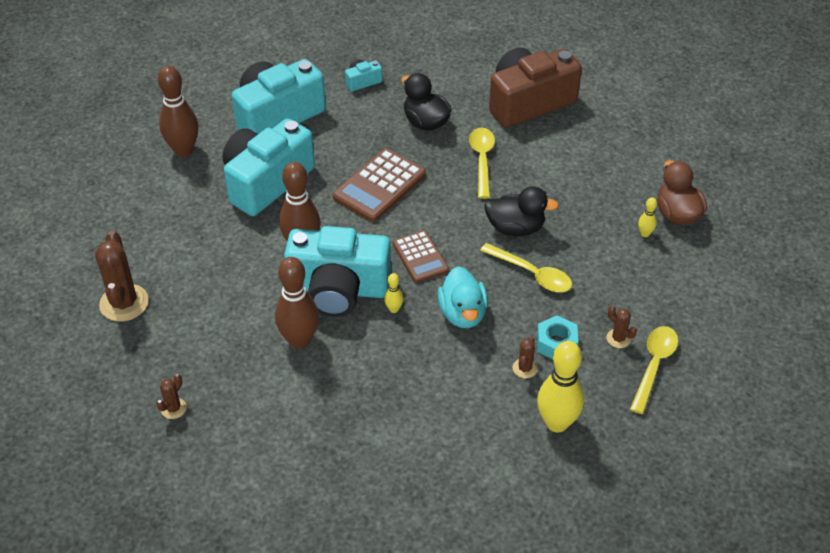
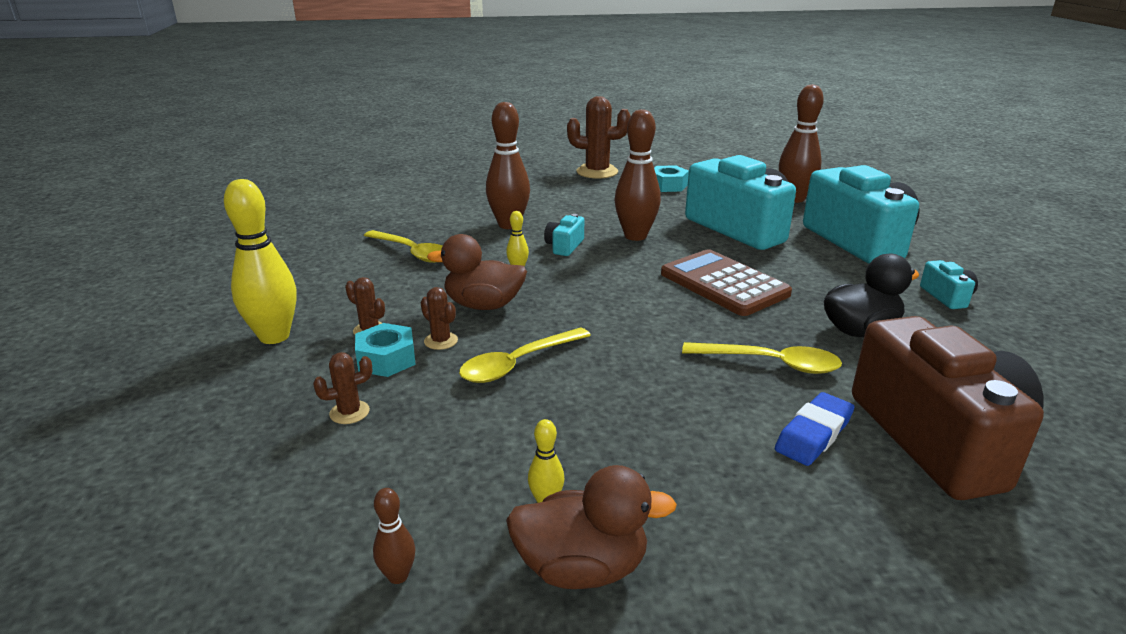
camera: 105 degrees right, 20 degrees down
(161, 239) = (668, 185): none -> turquoise nut
(173, 408) = (474, 180): brown cactus -> brown cactus (441, 341)
(338, 289) = (564, 246): turquoise camera -> turquoise camera, size x0.41
(420, 257) = (589, 292): brown calculator -> none
(463, 313) = (483, 305): turquoise duck -> brown duck
(515, 228) = (614, 367): black duck -> none
(545, 144) = (813, 434): none -> blue eraser
(654, 365) = (274, 434): yellow spoon -> yellow spoon (412, 252)
(714, 272) = (398, 576): none -> brown bowling pin

